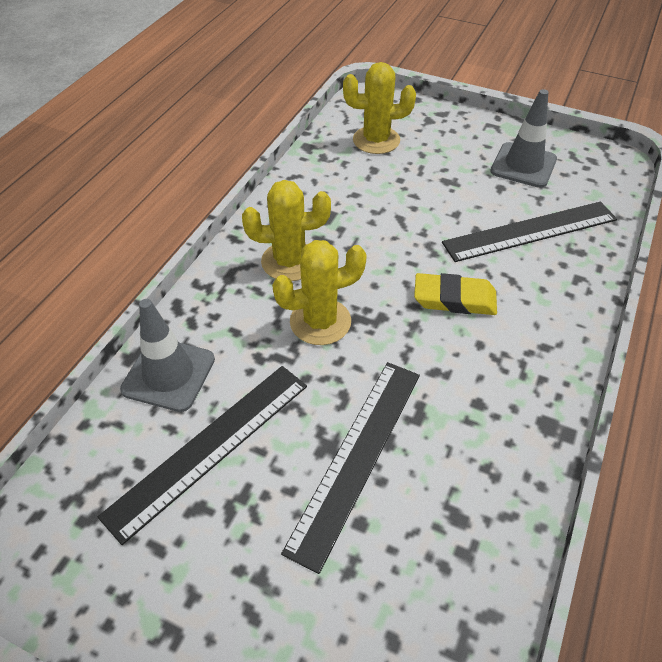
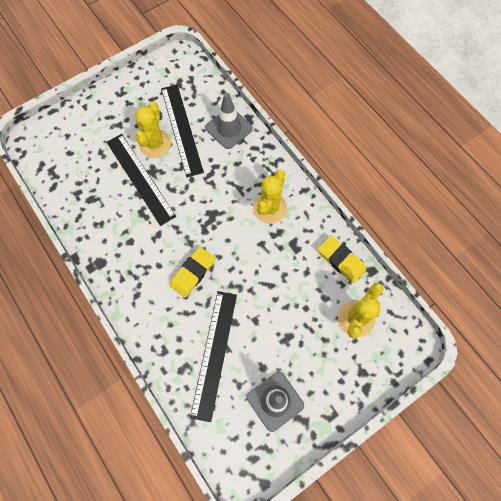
camera: 120 degrees right, 20 degrees up
(314, 172) = (341, 260): none -> yellow eraser
(320, 322) = (219, 201): yellow cactus -> yellow cactus (155, 144)

